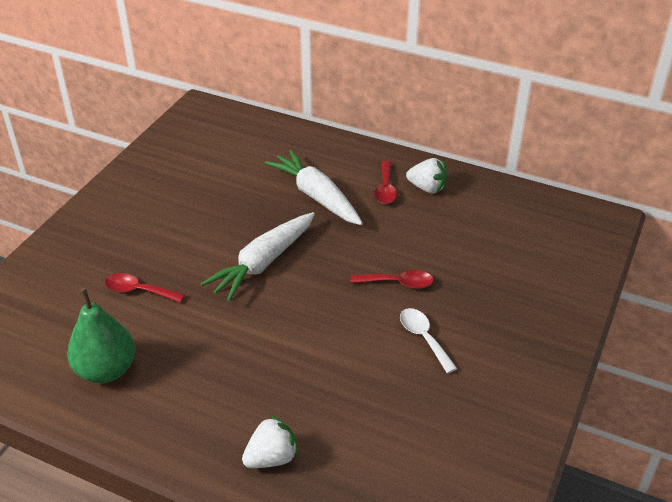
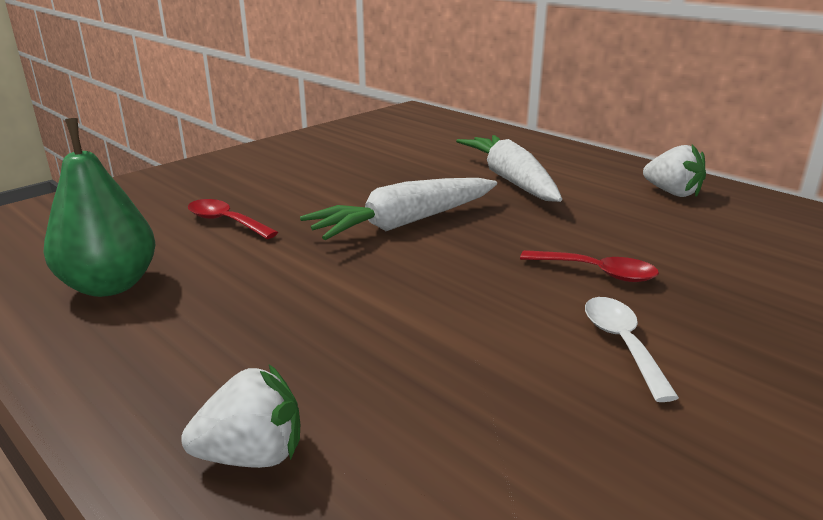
camera: 20 degrees right, 15 degrees down
(385, 189) = (609, 186): red spoon -> none

